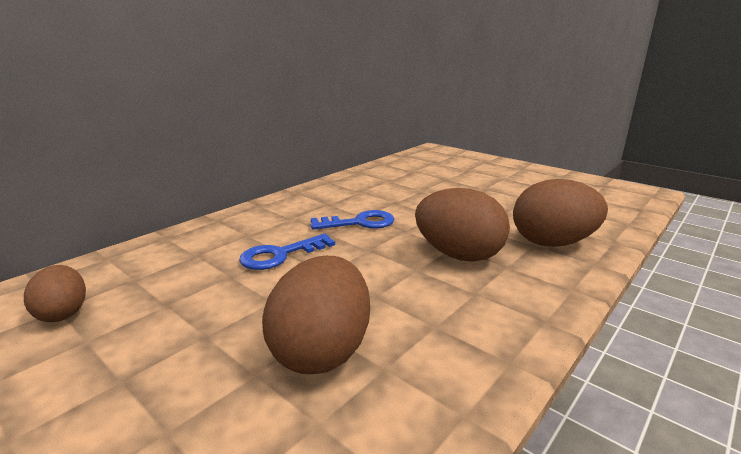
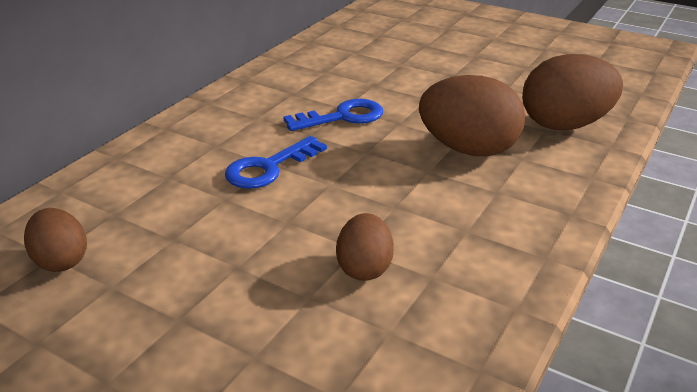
camera: 10 degrees left, 10 degrees up
(322, 351) = (364, 268): brown egg -> brown egg, size x0.58

